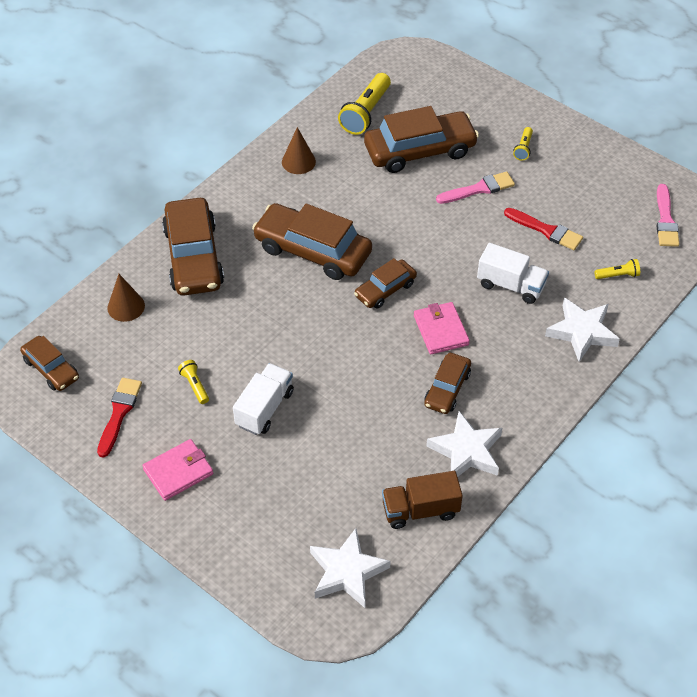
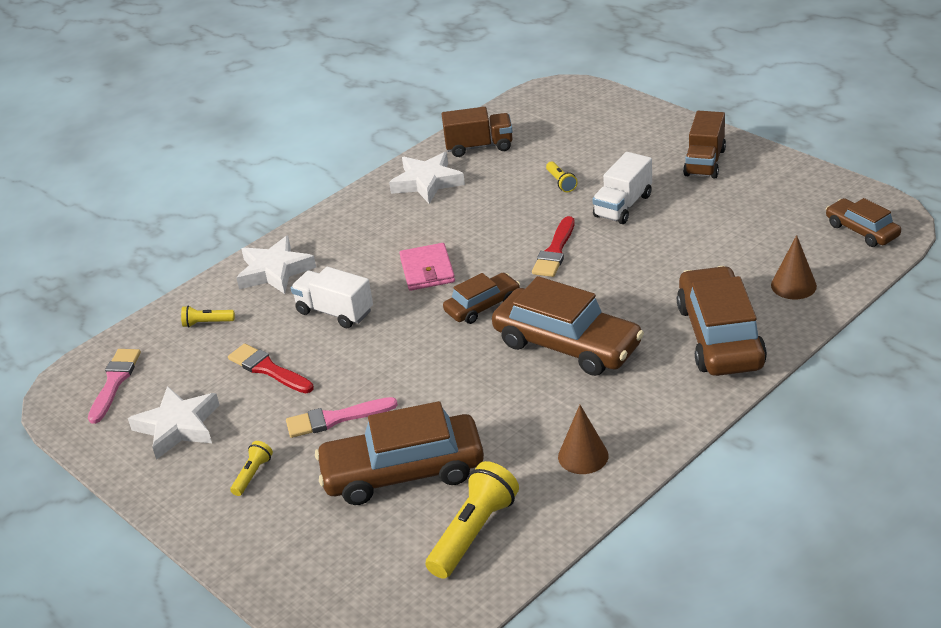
camera: 170 degrees left, 15 degrees down
(119, 413) = (774, 199): red brush -> red brush (555, 251)
(178, 471) = (705, 162): pink wallet -> brown truck
(195, 385) = (698, 221): yellow flashlight -> yellow flashlight (561, 182)
(347, 572) = (548, 112): white star -> white star (178, 427)
(447, 389) = (433, 224): brown car -> none

